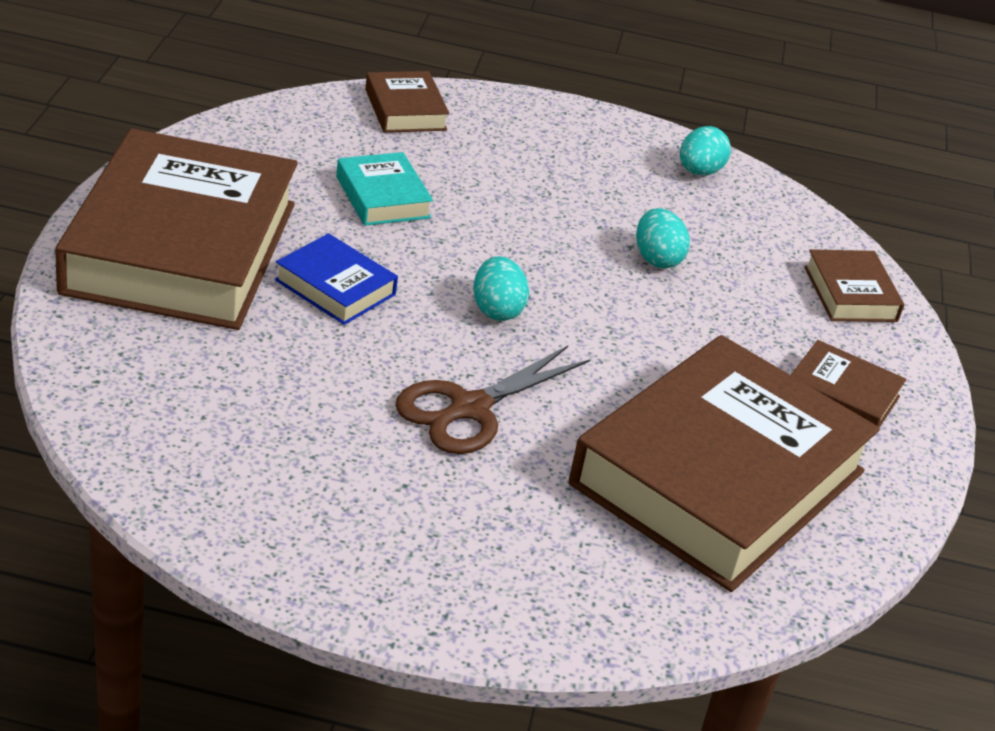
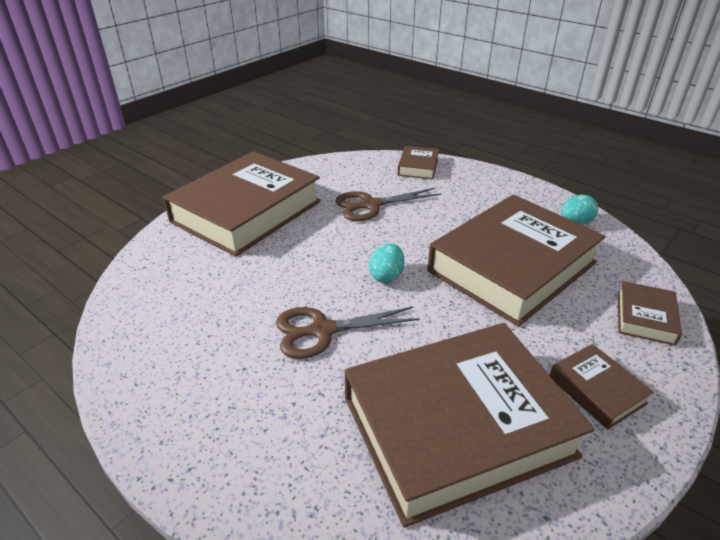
camera: 35 degrees right, 0 degrees up
(335, 287) = (305, 245): blue book -> none
(382, 197) = (370, 205): turquoise book -> brown scissors
(657, 259) = (512, 267): turquoise egg -> brown book

